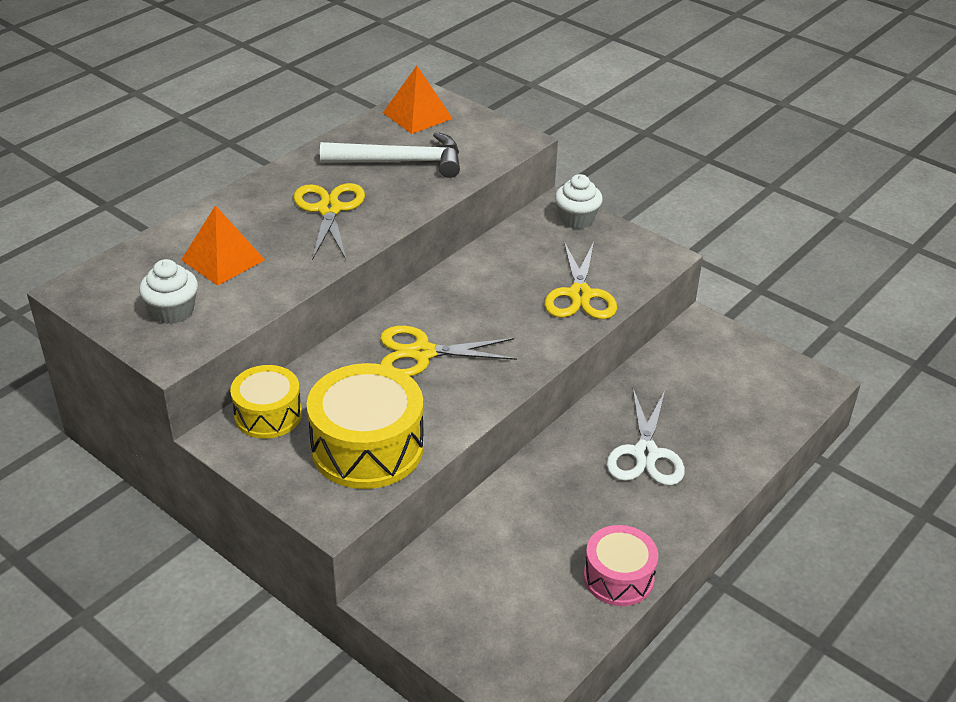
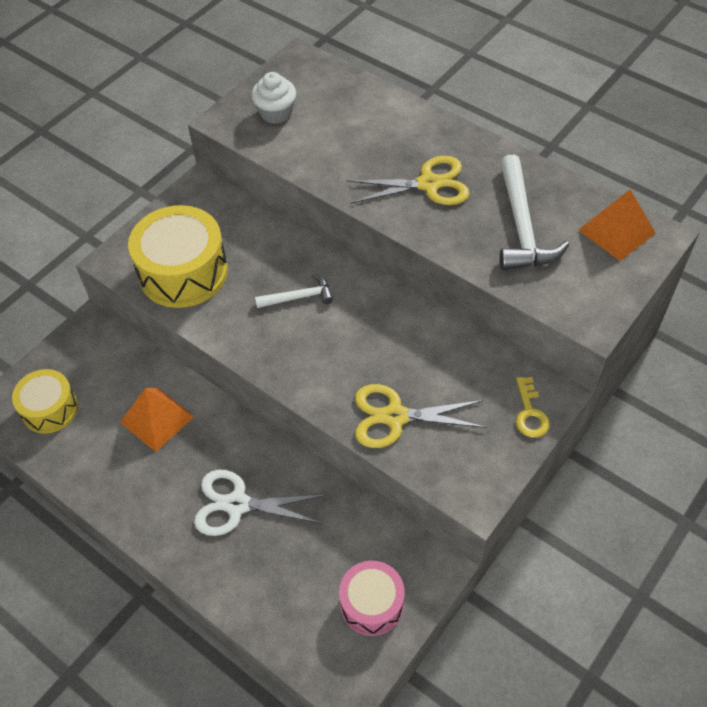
camera: 90 degrees right, 15 degrees up
(223, 260) = (345, 129): orange pyramid -> orange pyramid (157, 419)
(268, 415) = (221, 209): yellow drum -> yellow drum (50, 409)
(422, 353) = (298, 297): yellow scissors -> white hammer
(576, 219) = (530, 413): white cupcake -> yellow key
(618, 577) = (94, 478): pink drum -> pink drum (372, 604)

